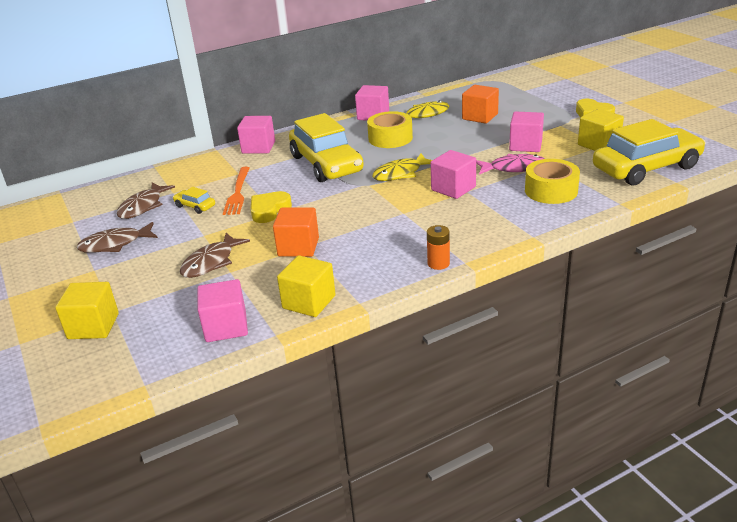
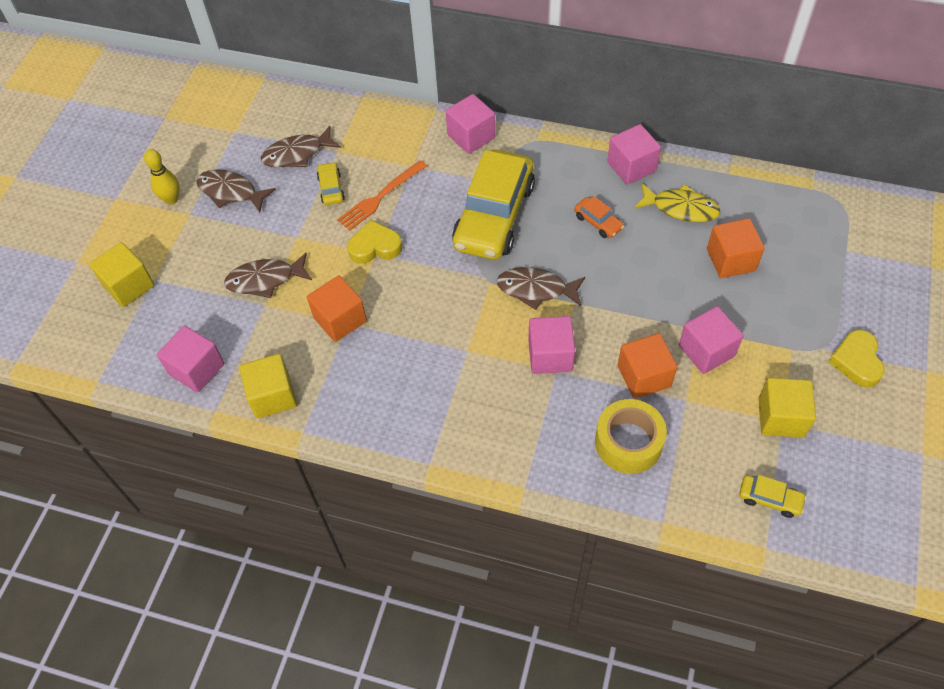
camera: 45 degrees right, 25 degrees up
(65, 272) = (171, 199): none -> yellow bowling pin
(390, 138) = (598, 222): yellow tape -> orange car
(400, 173) = (536, 289): yellow fish -> brown fish
(438, 263) = (409, 444): orange battery -> none
(514, 168) = (644, 376): pink fish -> orange cube
(646, 168) = (770, 499): yellow car -> yellow car, size x0.41

